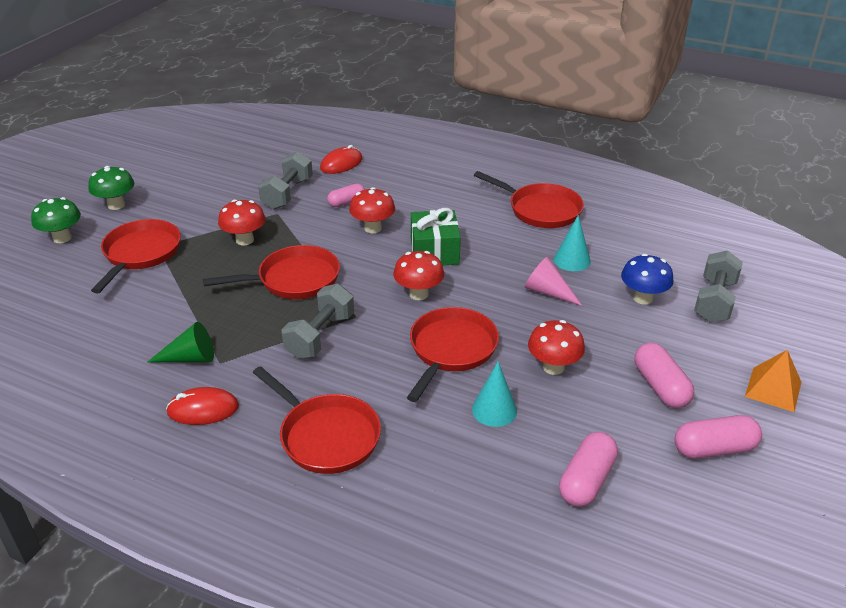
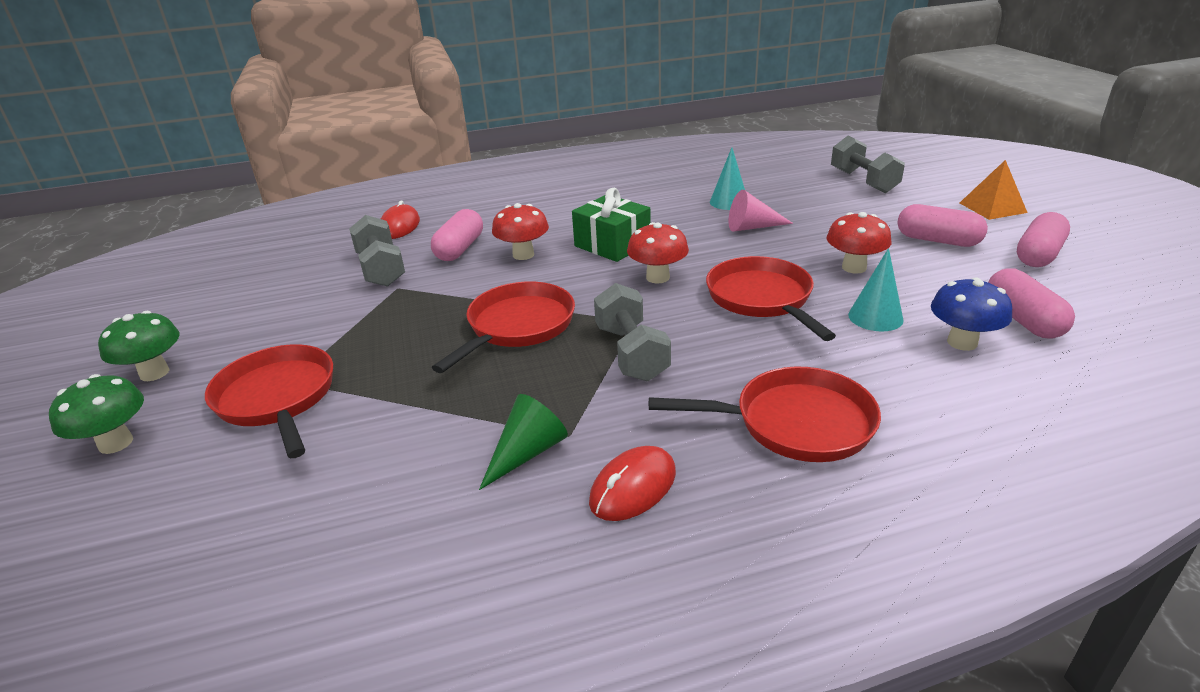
camera: 40 degrees left, 5 degrees down
(245, 240) = (399, 323): red mushroom -> none
(346, 202) = (460, 249): pink capsule -> pink capsule, size x1.52
(540, 210) = (643, 184): red pan -> none
(643, 298) = (820, 200): blue mushroom -> blue mushroom (962, 342)

